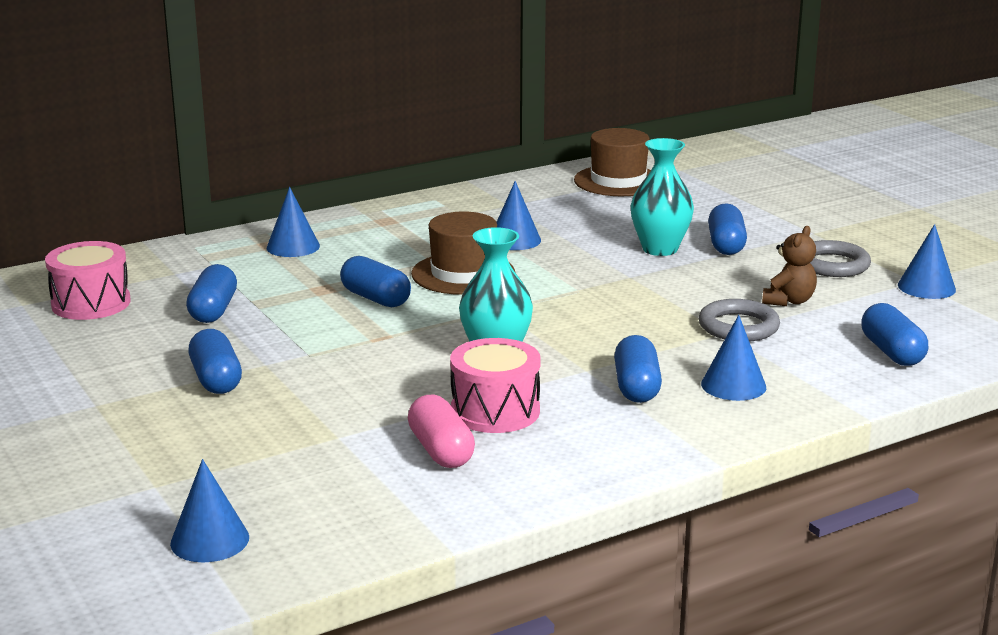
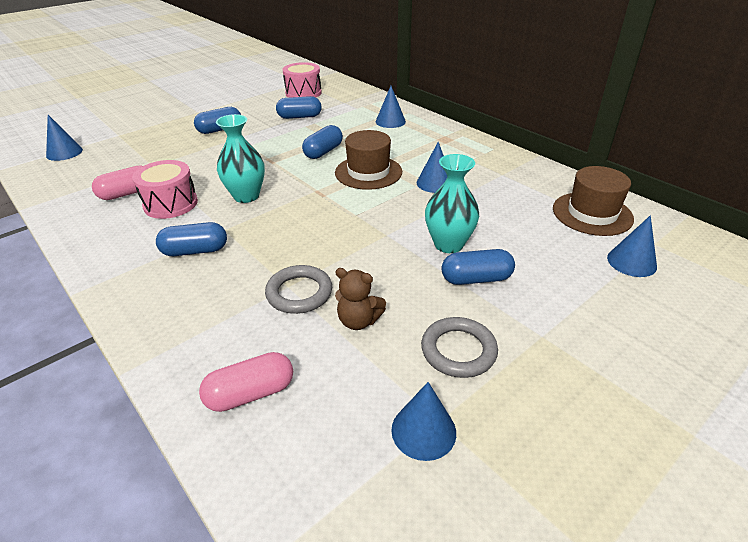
camera: 80 degrees right, 15 degrees up
(733, 385) = (192, 294): blue cone -> blue cone (631, 262)
(892, 352) = (250, 393): blue capsule -> pink capsule

